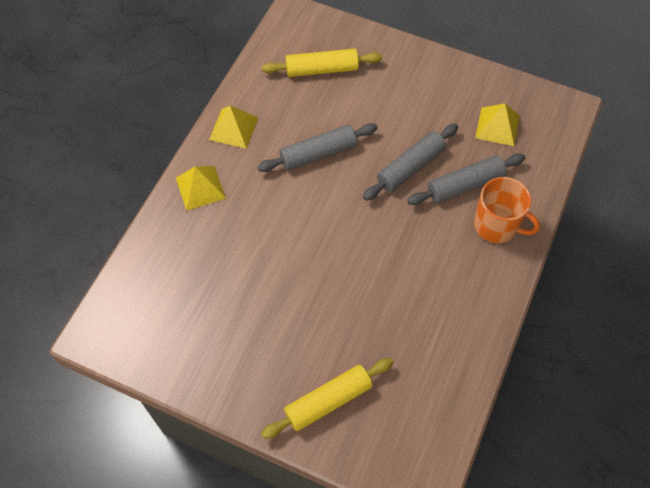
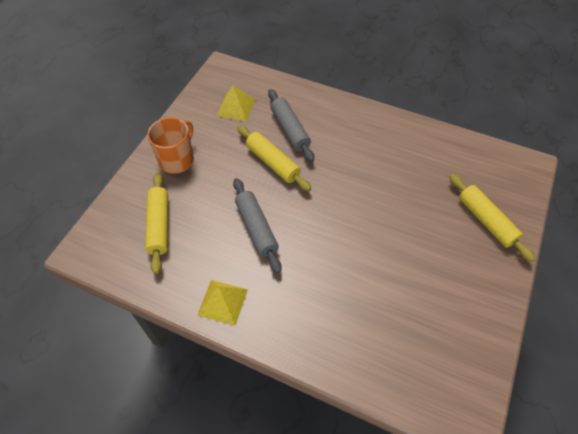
camera: 90 degrees left, 5 degrees down
(200, 187) = (293, 329): yellow pyramid -> none
(410, 167) = (273, 163): grey rolling pin -> yellow rolling pin
(496, 225) = (325, 114): orange mug -> orange mug (177, 160)

